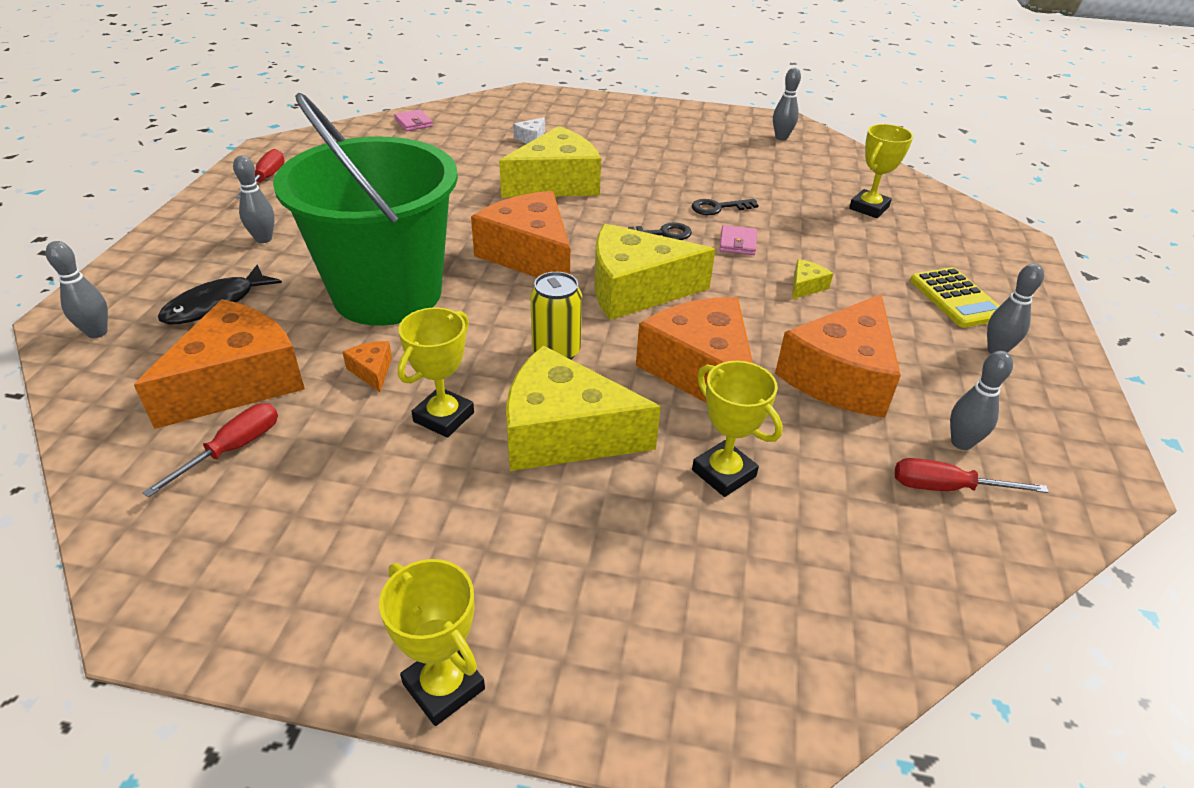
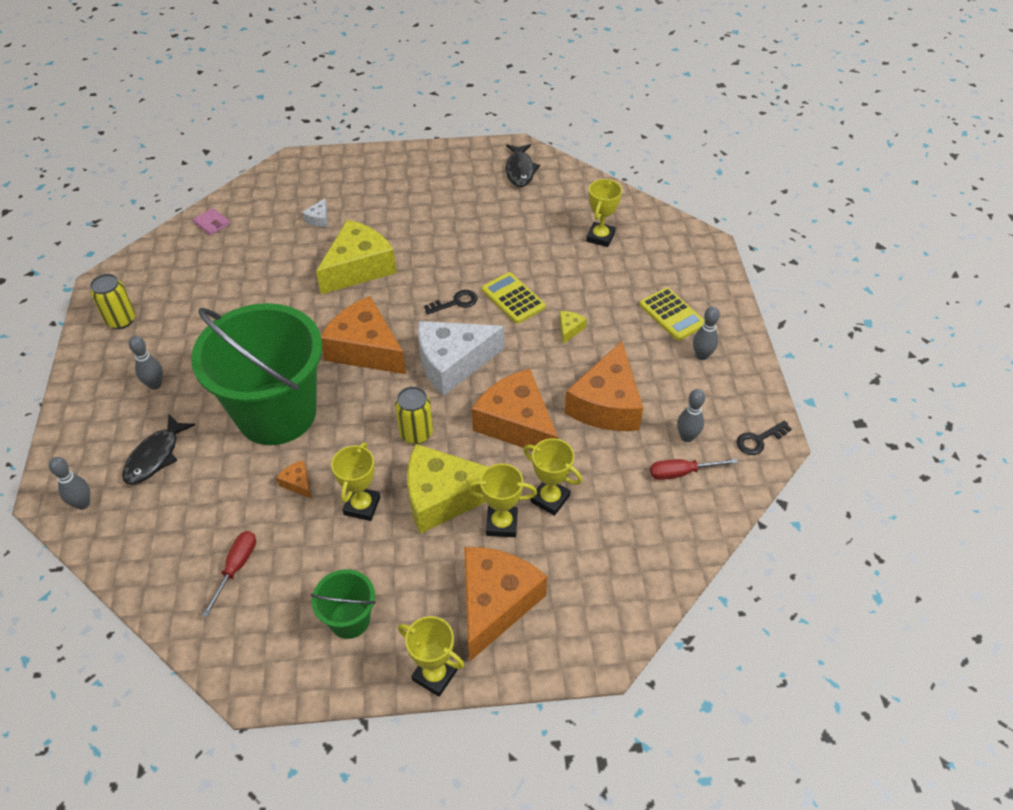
camera: 15 degrees left, 10 degrees up
(238, 382) = (210, 516): orange cheese -> orange cheese (495, 603)
(266, 179) = (121, 320): red screwdriver -> yellow can
(351, 561) = (349, 620): none -> green bucket
(635, 289) = (453, 363): yellow cheese -> white cheese
(638, 488) = (502, 524): none -> yellow trophy
(718, 208) = (490, 264): black key -> black key (759, 440)
(737, 243) = (513, 298): pink wallet -> yellow calculator
(781, 137) = (520, 170): grey bowling pin -> black fish

